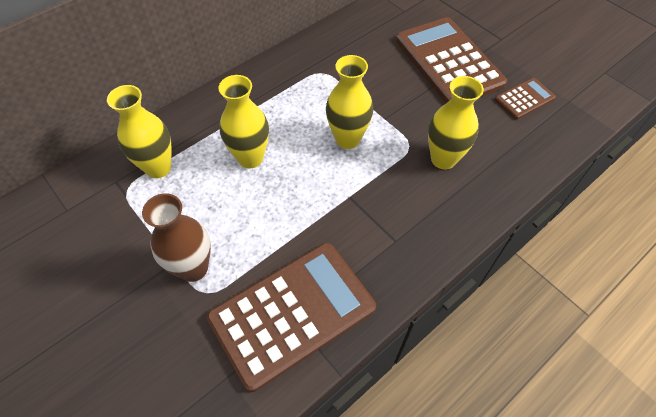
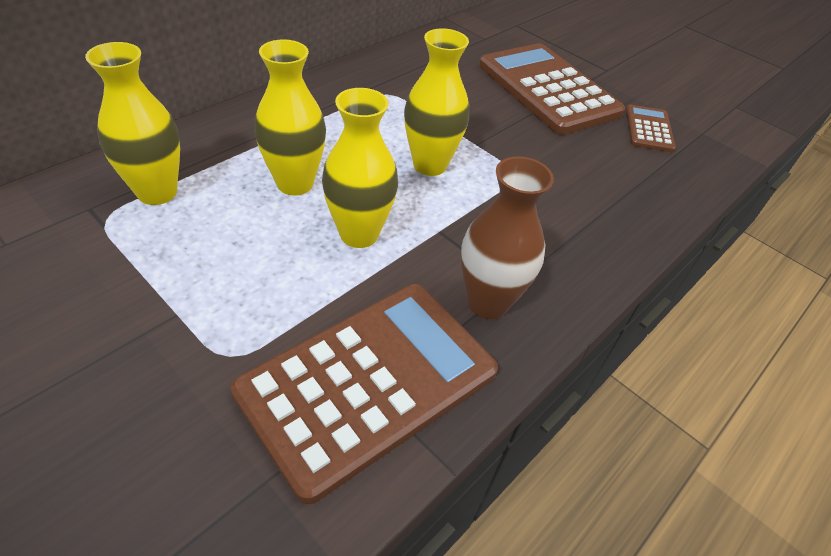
camera: 10 degrees left, 10 degrees down
(193, 268) = (209, 322): brown vase -> brown vase (487, 302)
(443, 159) = (560, 190): yellow vase -> yellow vase (359, 234)
(524, 99) = (648, 129): brown calculator -> brown calculator turned 45 degrees counterclockwise

